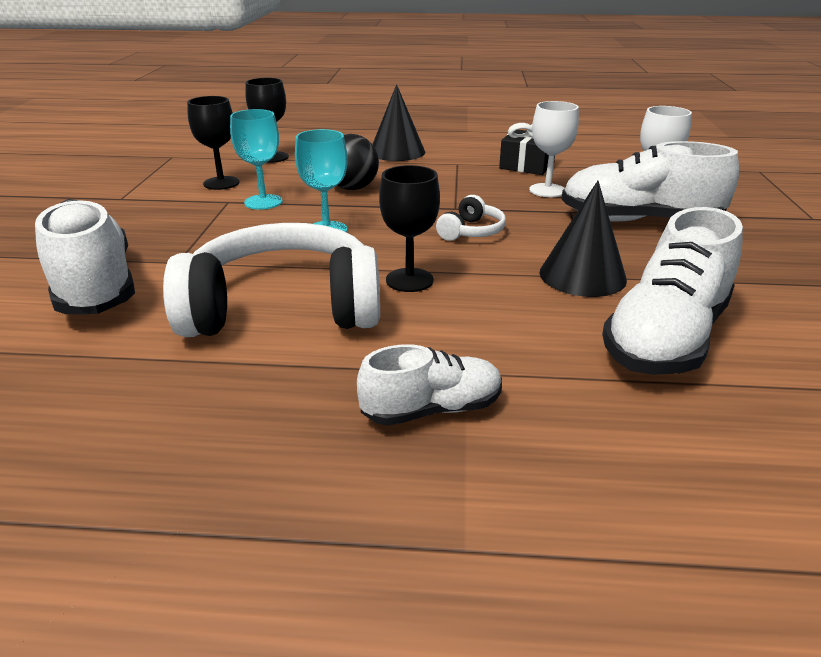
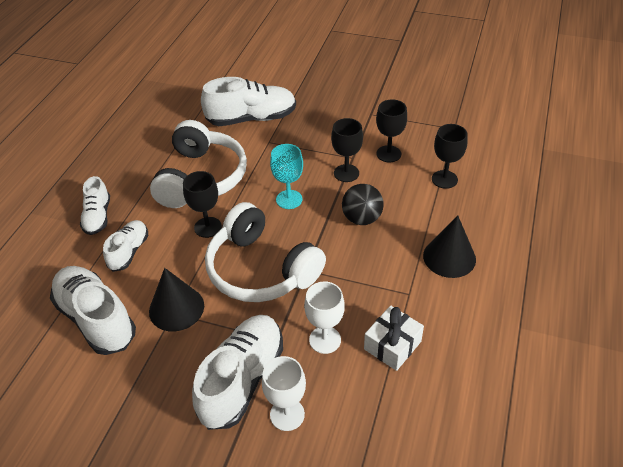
camera: 105 degrees right, 15 degrees up
(263, 202) = (346, 173): turquoise goblet -> black goblet
(471, 231) = (261, 269): white headphones -> white headphones, size x2.31
(505, 342) = (129, 252): none -> white shoe
(526, 166) = (392, 345): black gift -> white gift

